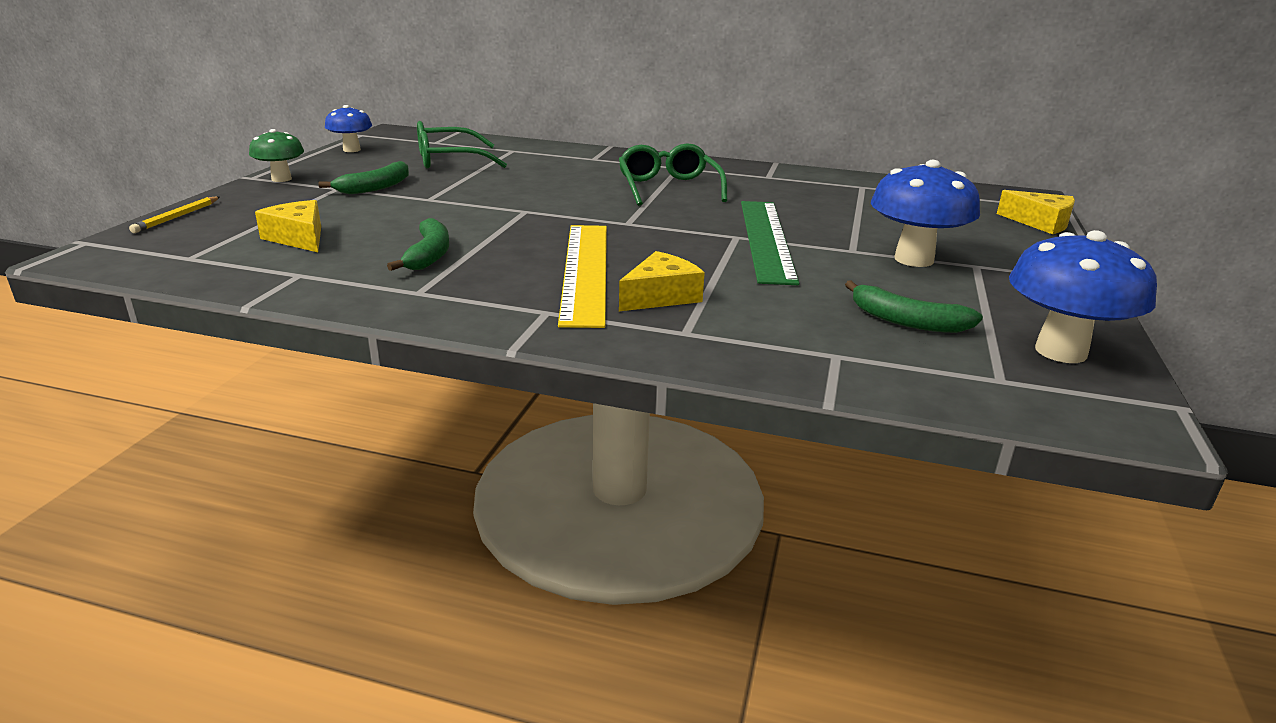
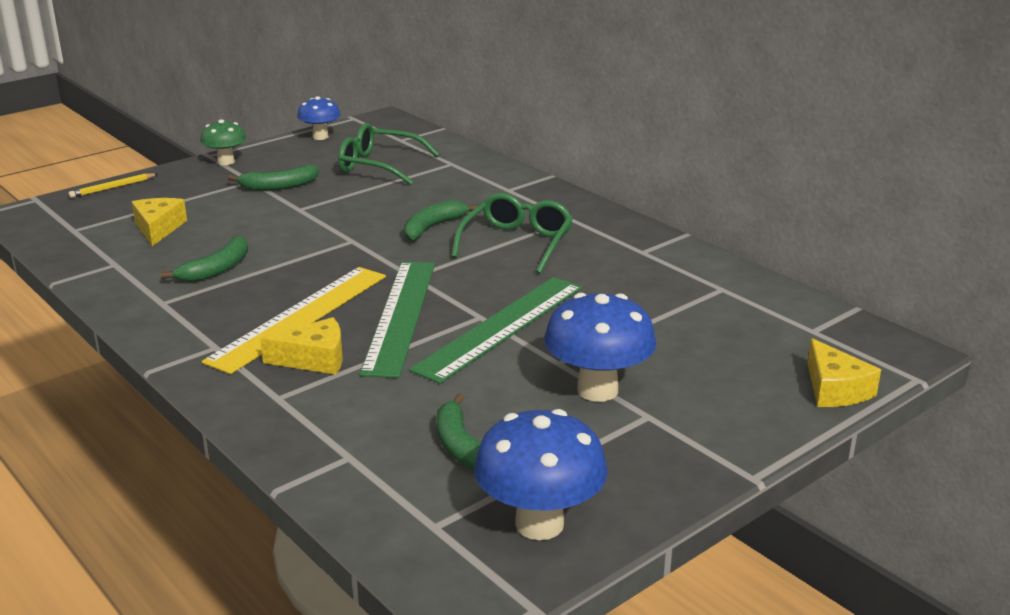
camera: 35 degrees right, 0 degrees up
(580, 190) = (433, 227): none -> green banana
(672, 250) = (400, 315): none -> green ruler

